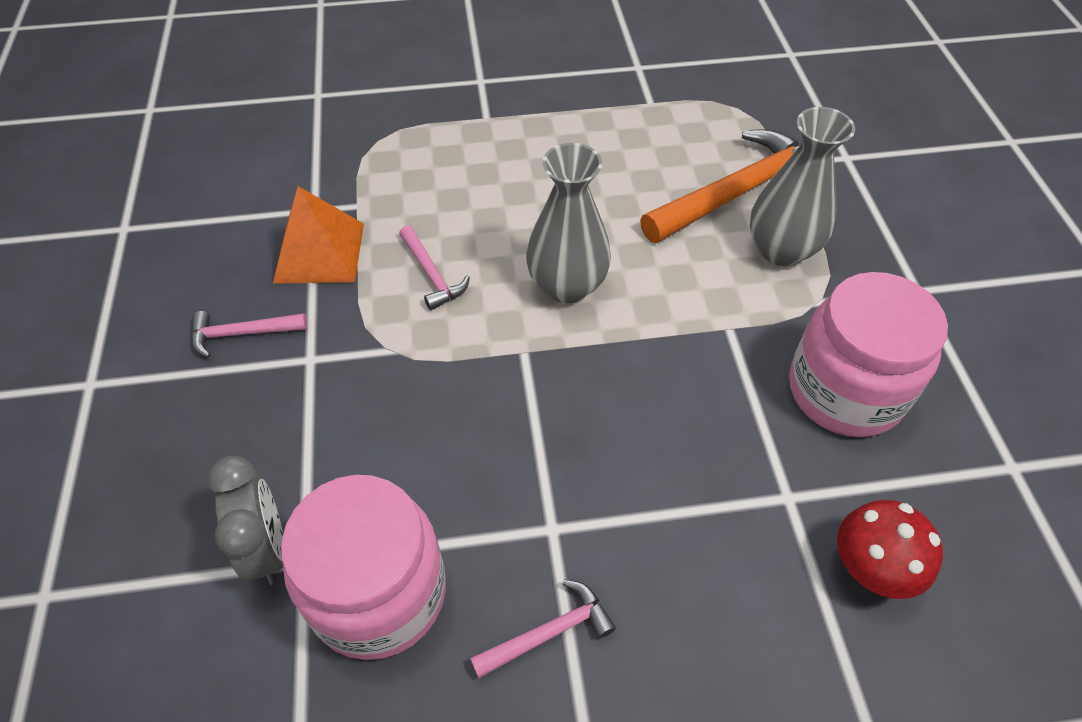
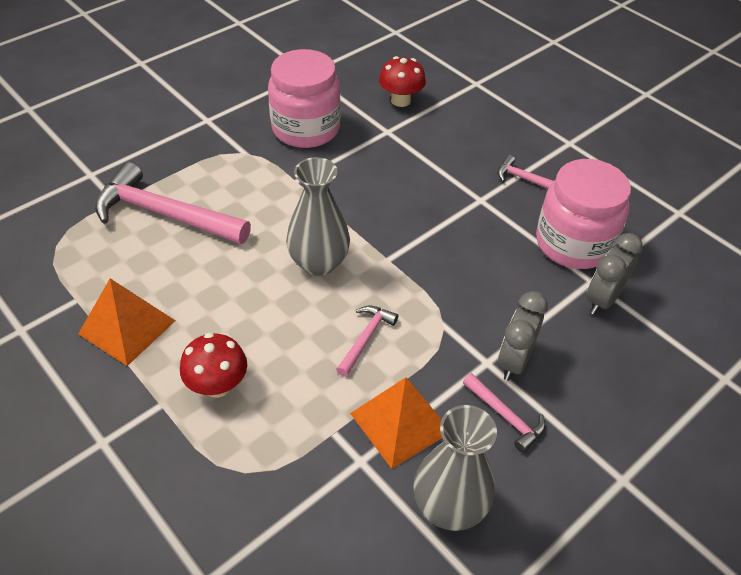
camera: 125 degrees left, 5 degrees down
(287, 383) = (514, 361): none -> grey clock
(474, 154) = (217, 385): none -> red mushroom
(590, 123) = (127, 327): none -> orange pyramid
(737, 192) = (165, 214): orange hammer -> pink hammer
(781, 250) = (211, 178): grey vase -> grey vase (449, 506)

